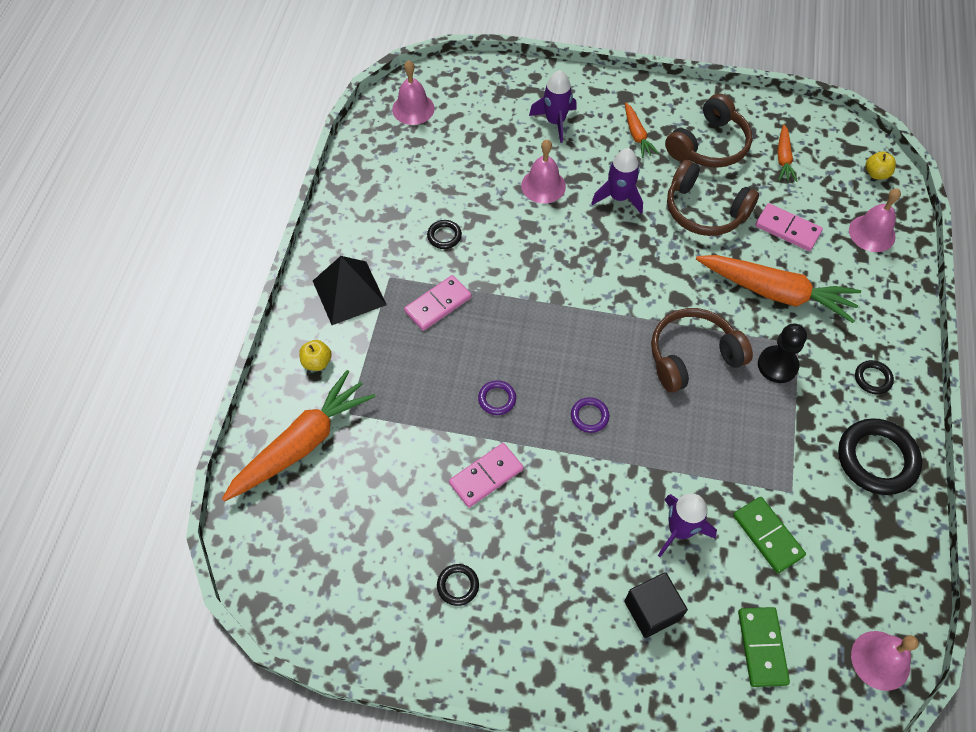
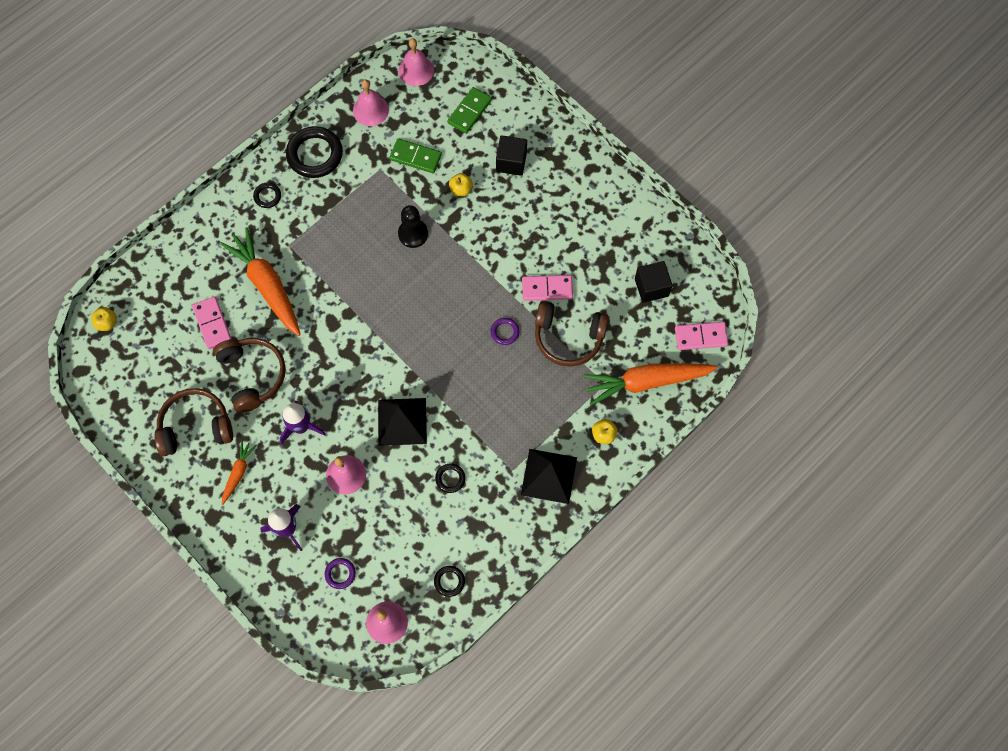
camera: 145 degrees left, 10 degrees up
(363, 559) = (651, 287): none -> black cube
(438, 305) = (494, 425): pink domino -> pink domino (701, 336)
(458, 585) = (607, 239): black ring -> black ring (449, 581)
(530, 255) = (402, 421): none -> black pyramid
(589, 416) = (457, 284): purple ring -> purple ring (340, 574)
(679, 530) = (461, 190): purple rocket -> yellow apple
(692, 356) = (360, 280): brown headphones -> brown headphones (568, 338)
(767, 536) = (415, 157): green domino -> green domino turned 75 degrees counterclockwise
(777, 365) = (315, 240): black pawn -> black pawn (413, 234)
(783, 158) = (155, 379): orange carrot -> none
(872, 233) = (161, 283): pink bell -> pink bell (370, 110)

